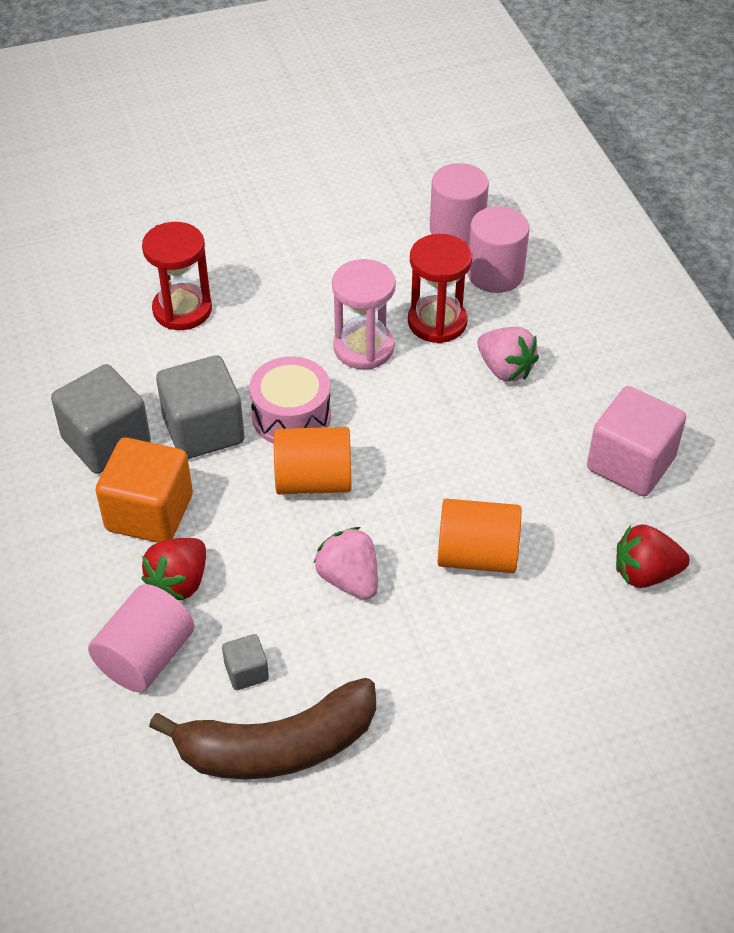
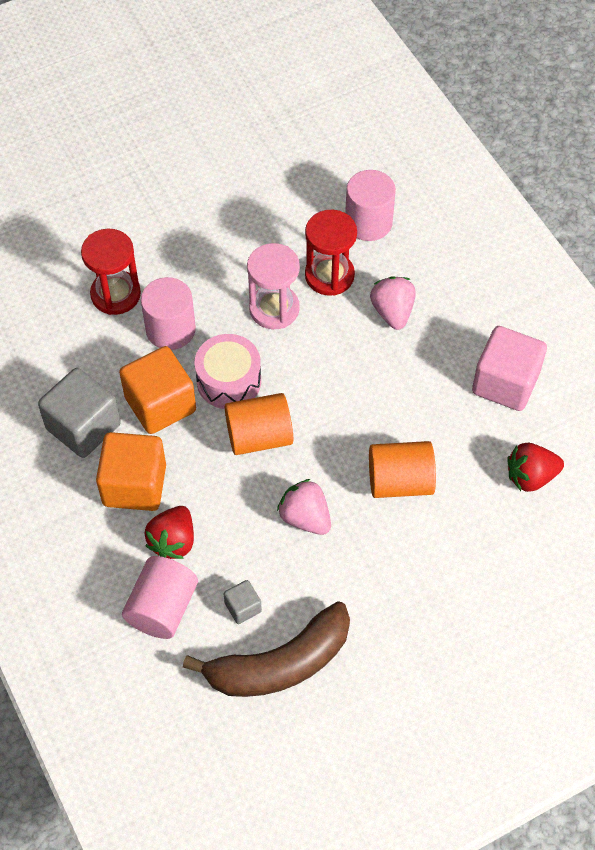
camera: 10 degrees left, 10 degrees up
(203, 430) = (160, 404): grey cube -> orange cube
(457, 230) = (329, 183): pink cylinder -> pink cylinder (170, 329)
(505, 369) = (392, 312): pink strawberry -> pink strawberry turned 135 degrees counterclockwise

